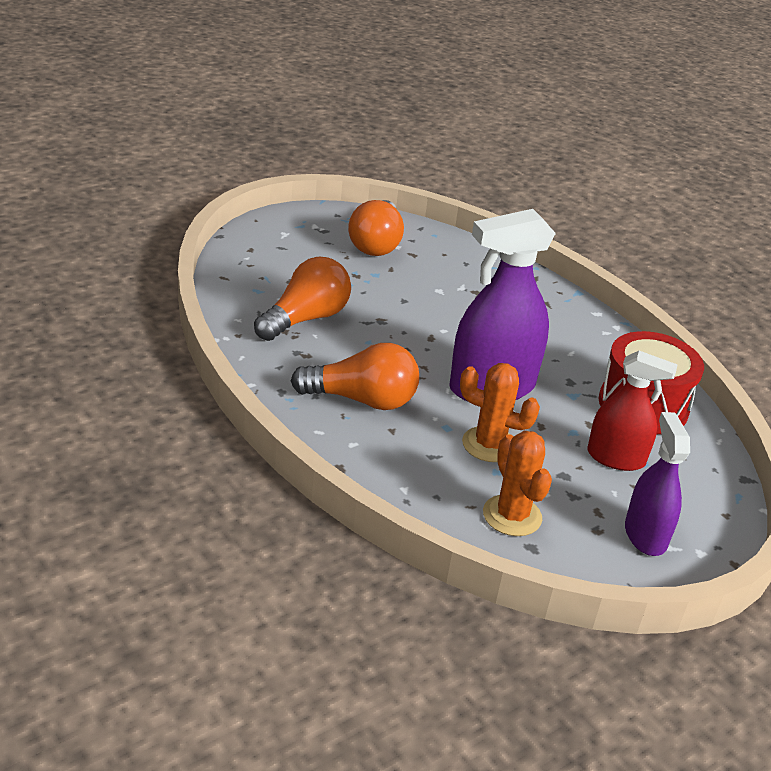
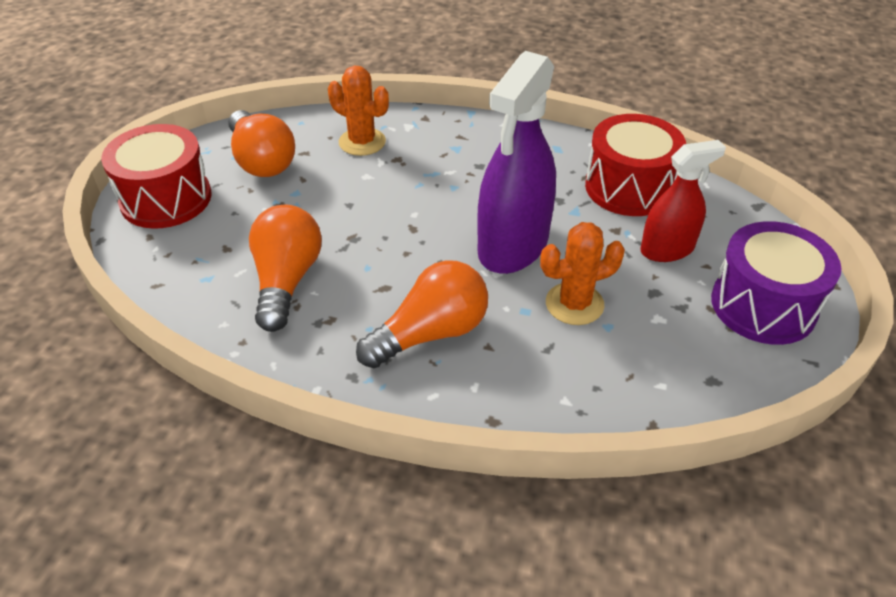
camera: 35 degrees left, 10 degrees up
(286, 234) = (166, 199): none -> red drum
(512, 516) = (667, 361): orange cactus -> orange cactus (362, 142)
(645, 535) = (763, 305): purple spray bottle -> purple drum

